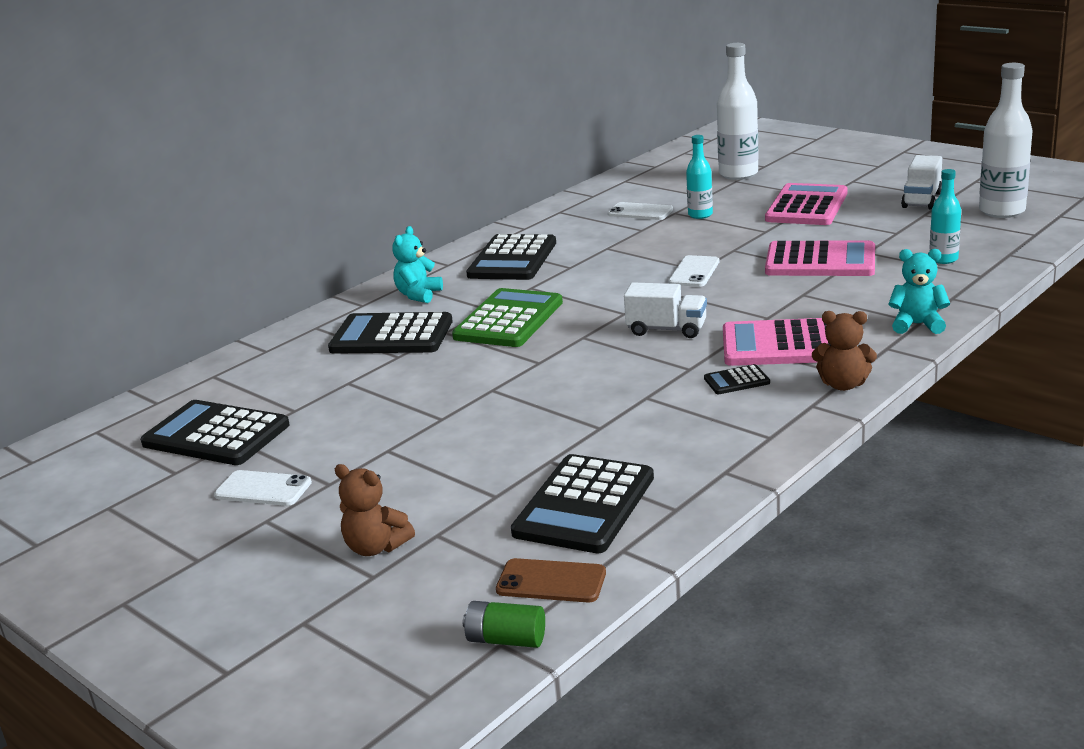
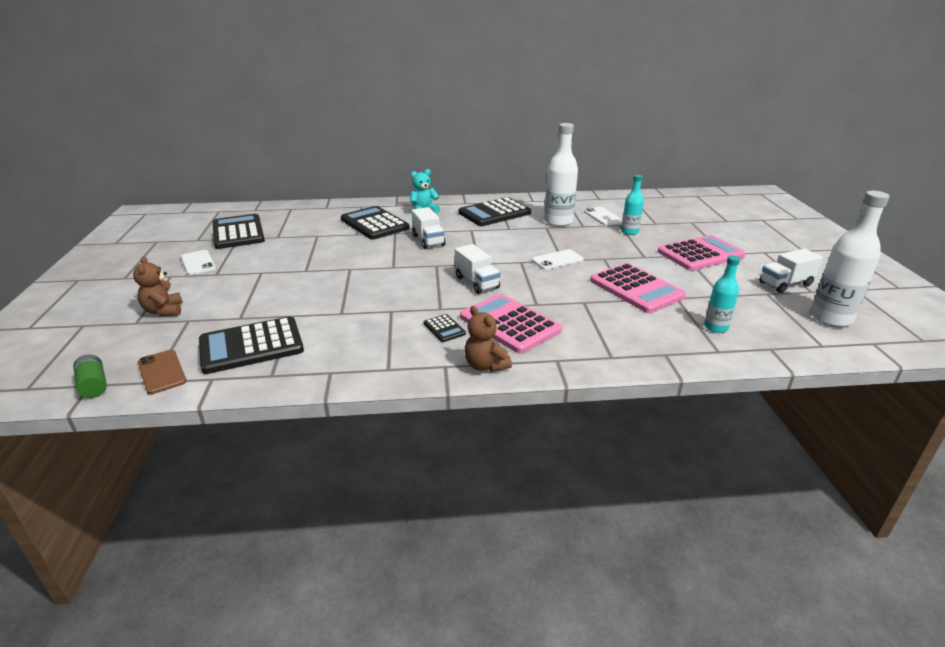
camera: 40 degrees right, 5 degrees up
(509, 320) = (428, 240): green calculator -> white truck
(736, 380) = (444, 328): black calculator -> black calculator turned 150 degrees counterclockwise
(738, 174) = (701, 219): white bottle -> white bottle (558, 221)
(917, 325) = (605, 357): turquoise teddy bear -> none

